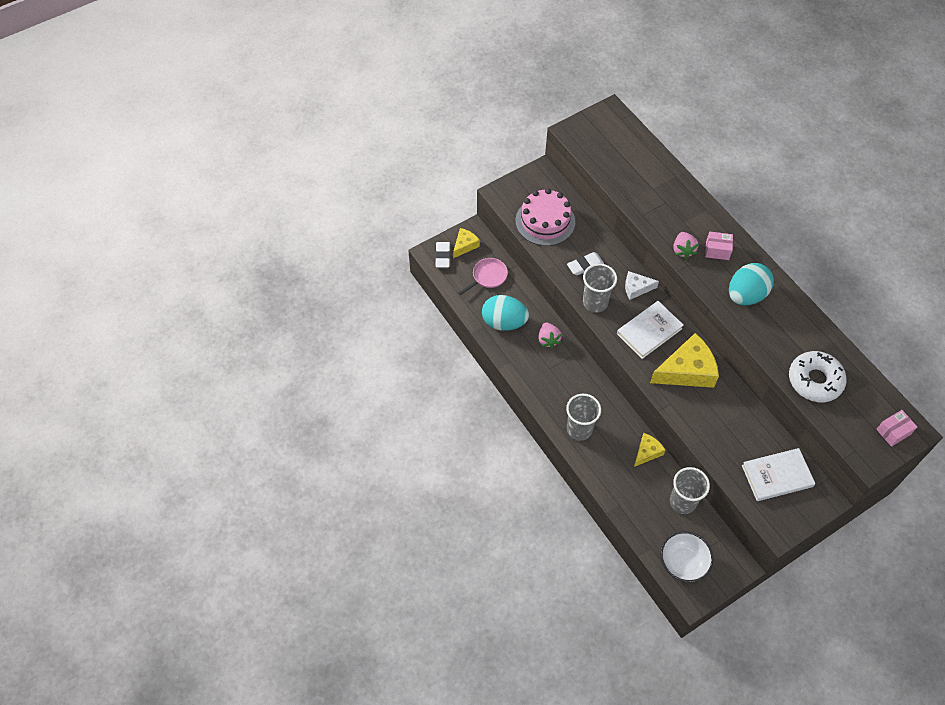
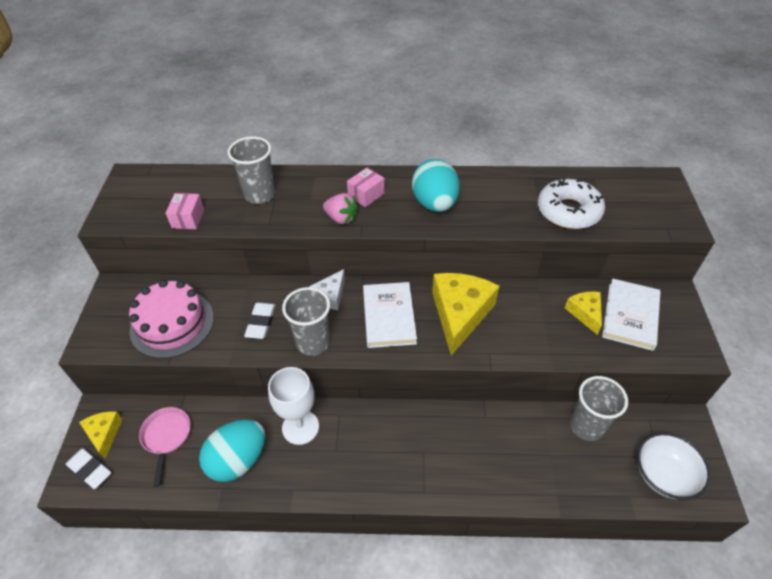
camera: 55 degrees left, 10 degrees down
(548, 340) = (300, 427): pink strawberry -> white goblet
(579, 429) = (435, 472): grey cup -> grey cup (260, 195)
(647, 452) = (507, 421): yellow cheese -> yellow cheese (585, 313)
(893, 432) = (658, 192): pink box -> pink box (188, 218)

